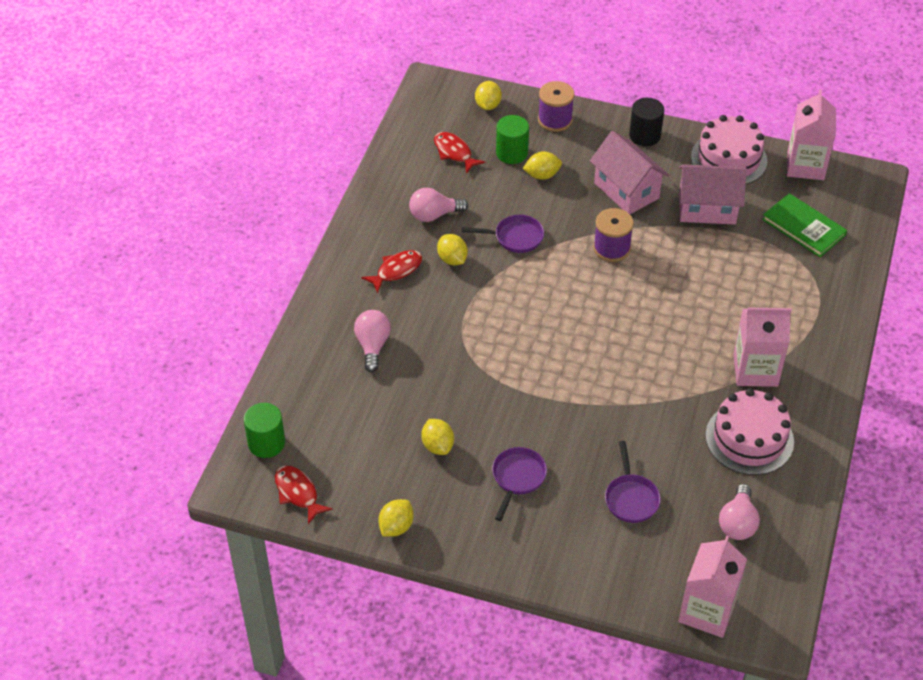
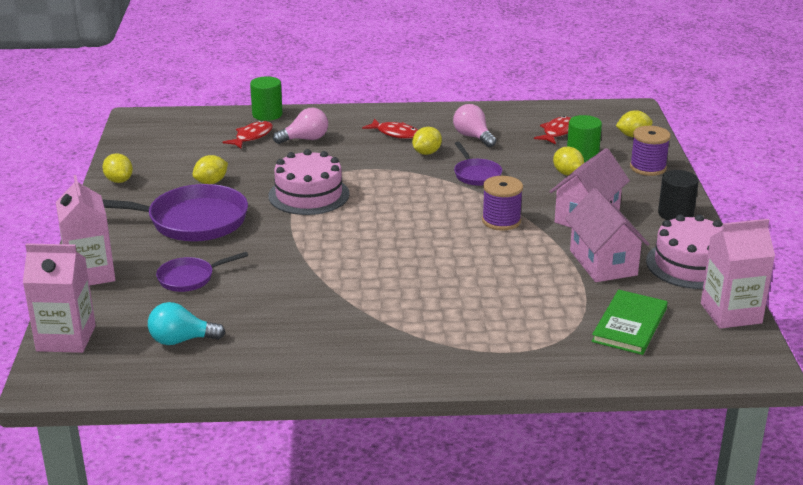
camera: 70 degrees right, 20 degrees down
(266, 443) = (183, 120): green cylinder -> green cylinder (267, 114)
(298, 493) = (139, 139): red fish -> red fish (252, 136)
(396, 527) = (119, 180): yellow lemon -> yellow lemon turned 45 degrees clockwise
(517, 478) = (190, 221): purple pan -> purple pan, size x1.91
(737, 523) = (181, 340): pink light bulb -> turquoise light bulb
(749, 438) = (295, 332): pink cake -> pink cake (309, 195)
(755, 370) = (392, 323): pink carton -> pink carton (90, 274)

